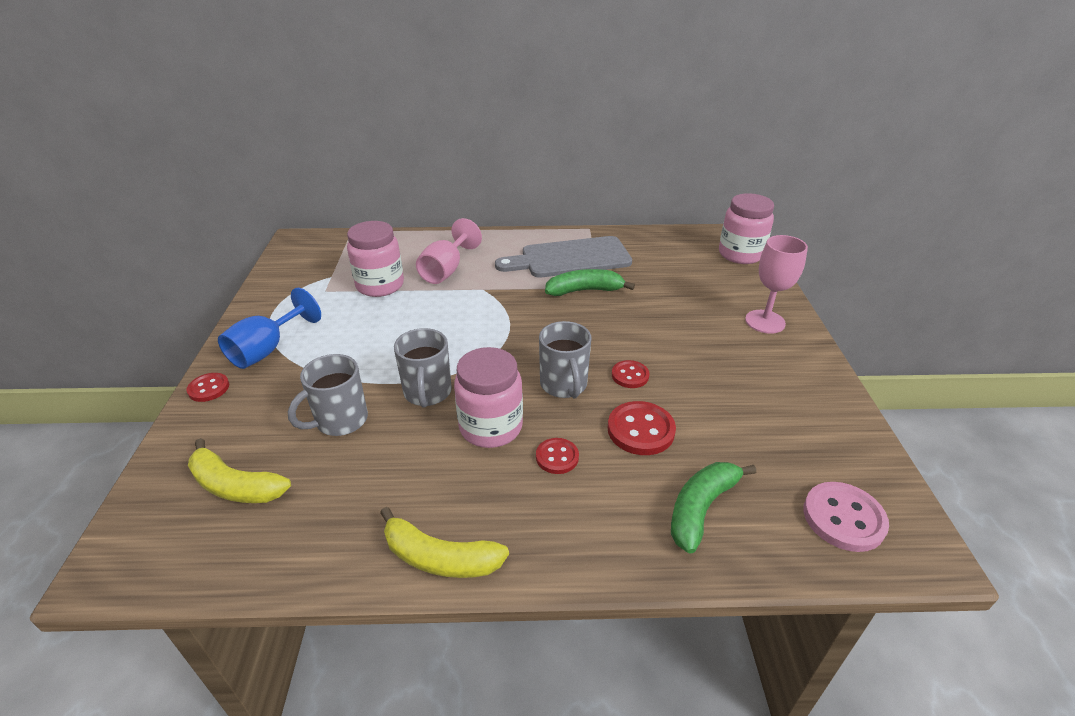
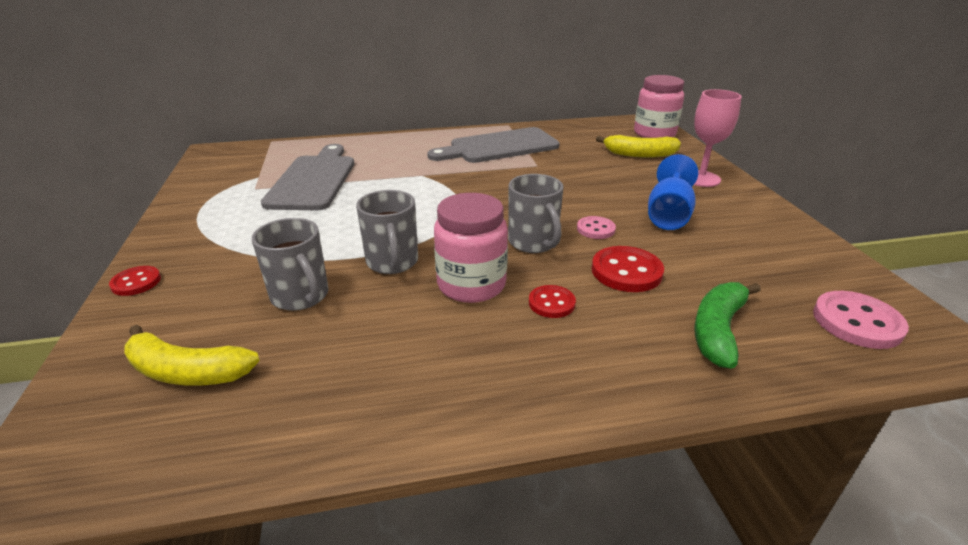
camera: 10 degrees left, 5 degrees down
(267, 350) = (200, 242): blue goblet -> blue goblet (668, 215)
(340, 421) = (301, 296): grey mug -> grey mug turned 75 degrees counterclockwise
(380, 285) = (313, 180): pink jar -> grey cutting board
(440, 558) = (457, 412): yellow banana -> yellow banana (639, 154)
(446, 270) = (379, 164): pink goblet -> none
(585, 290) = (523, 169): green banana -> none
(630, 375) = (595, 229): red button -> pink button

